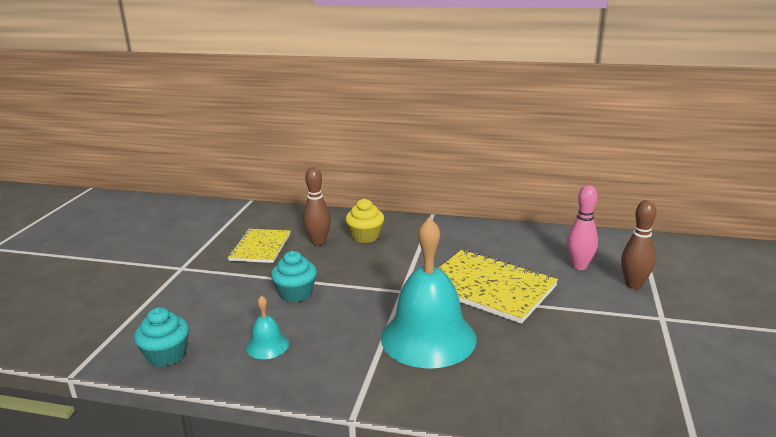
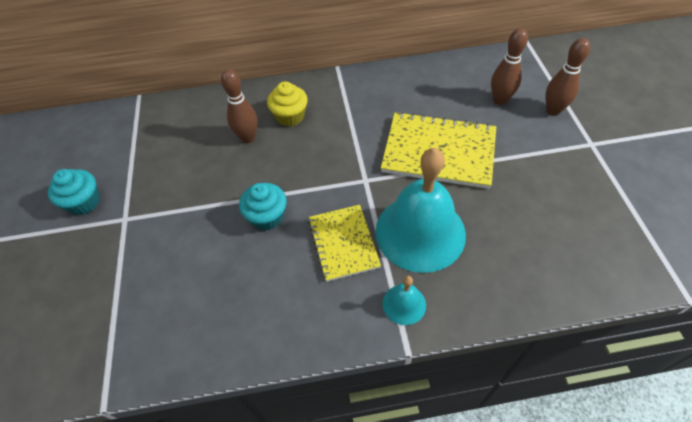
camera: 20 degrees left, 30 degrees up
(166, 355) = (187, 344): turquoise cupcake -> turquoise cupcake (84, 202)
(260, 247) = (192, 163): yellow notebook -> yellow notebook (343, 243)
(267, 345) = (280, 295): turquoise bell -> turquoise bell (404, 304)
(579, 266) = (499, 100): pink bowling pin -> brown bowling pin

